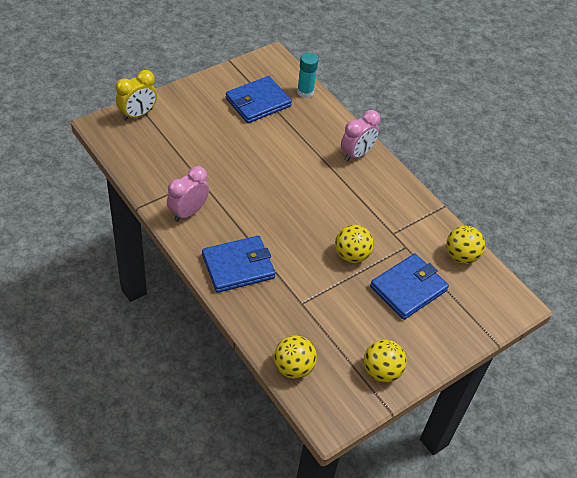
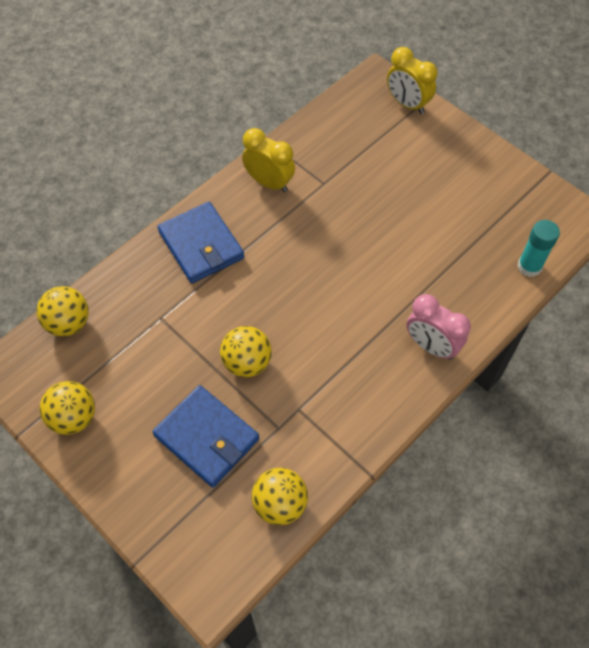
camera: 85 degrees right, 10 degrees up
(188, 212) = (269, 183): pink clock -> yellow clock
(258, 102) = (483, 216): blue wallet -> none

